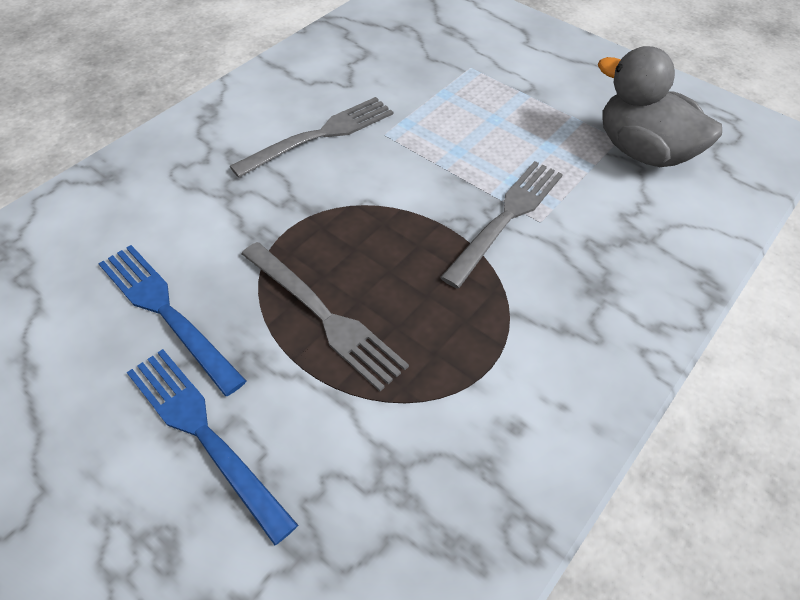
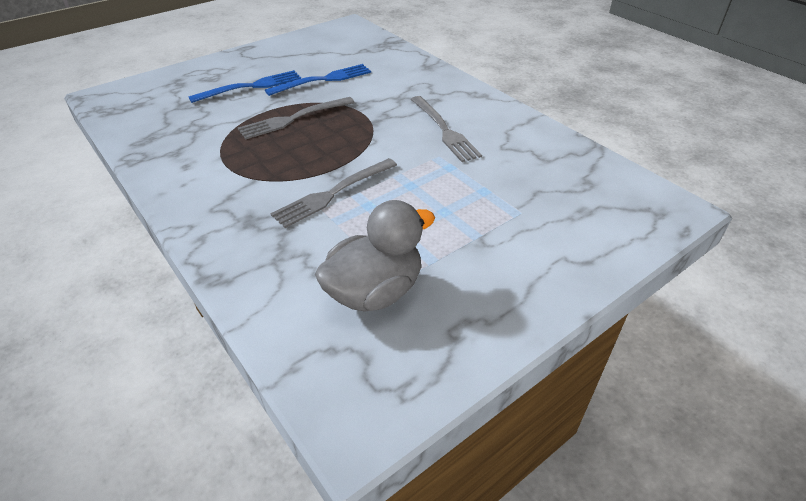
camera: 105 degrees right, 10 degrees down
(507, 217) = (333, 194): grey fork -> grey fork turned 90 degrees clockwise

